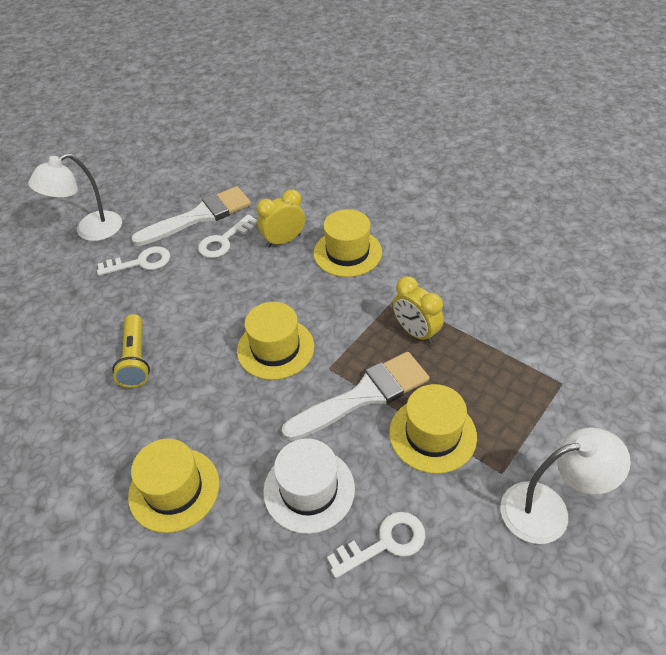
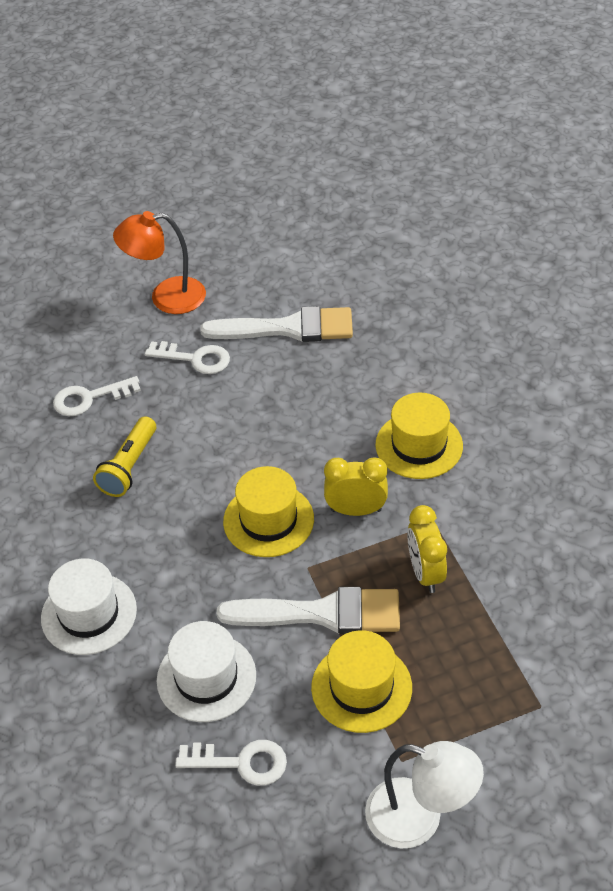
camera: 30 degrees right, 0 degrees up
(90, 231) = (166, 297): white lamp -> orange lamp
(174, 489) = (89, 613): yellow hat -> white hat
(224, 241) = (295, 370): white key -> white key (89, 398)
(283, 240) = (359, 399): yellow clock -> yellow clock (356, 510)

